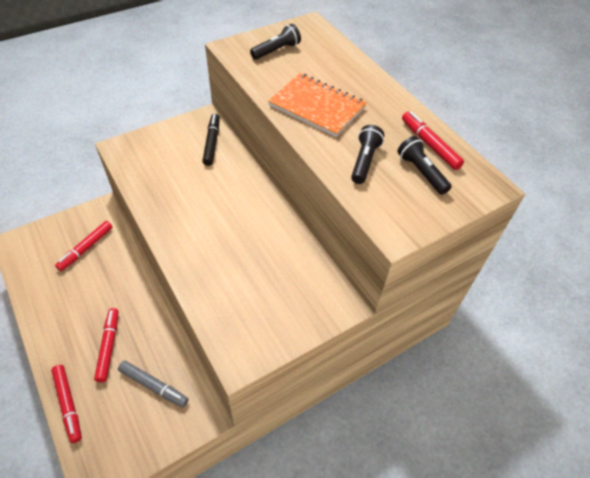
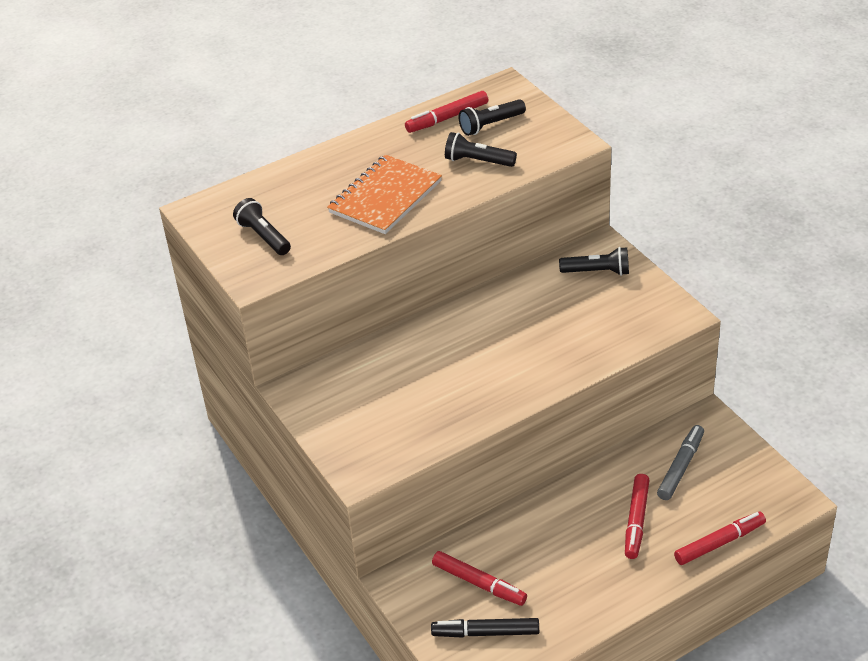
camera: 85 degrees left, 10 degrees down
(109, 346) = (636, 521): red marker -> red marker turned 75 degrees counterclockwise
(212, 143) = (348, 374): black marker -> black marker (485, 632)
(306, 297) = (597, 272): none -> black flashlight

